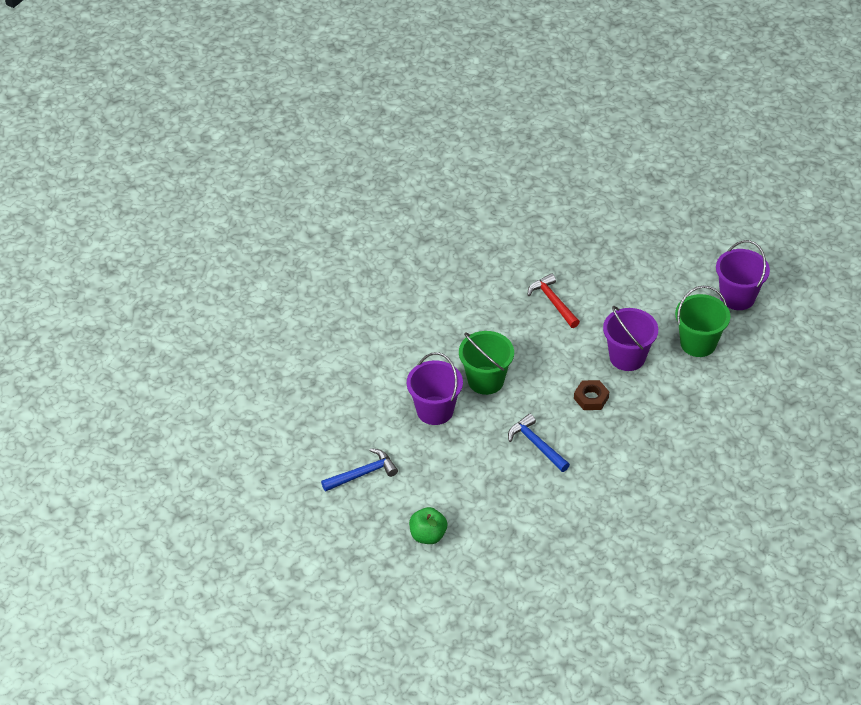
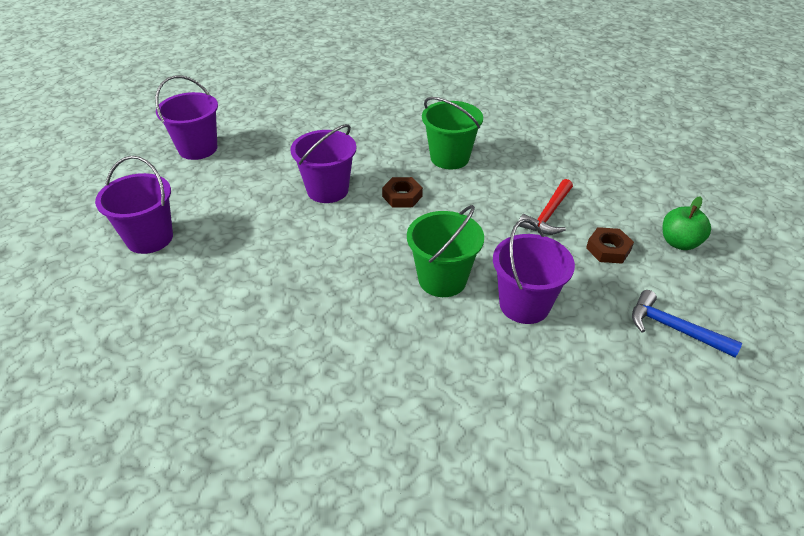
camera: 120 degrees left, 5 degrees down
(451, 487) = (608, 249): none -> brown nut
(536, 445) = (494, 211): blue hammer -> none
(553, 302) = (275, 269): red hammer -> red hammer (548, 215)
(628, 249) = (149, 238): none -> purple bucket
(698, 343) = (278, 155): green bucket -> green bucket (449, 158)

